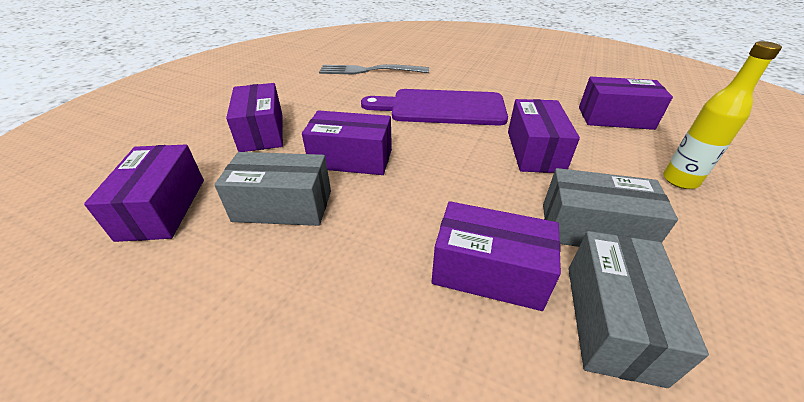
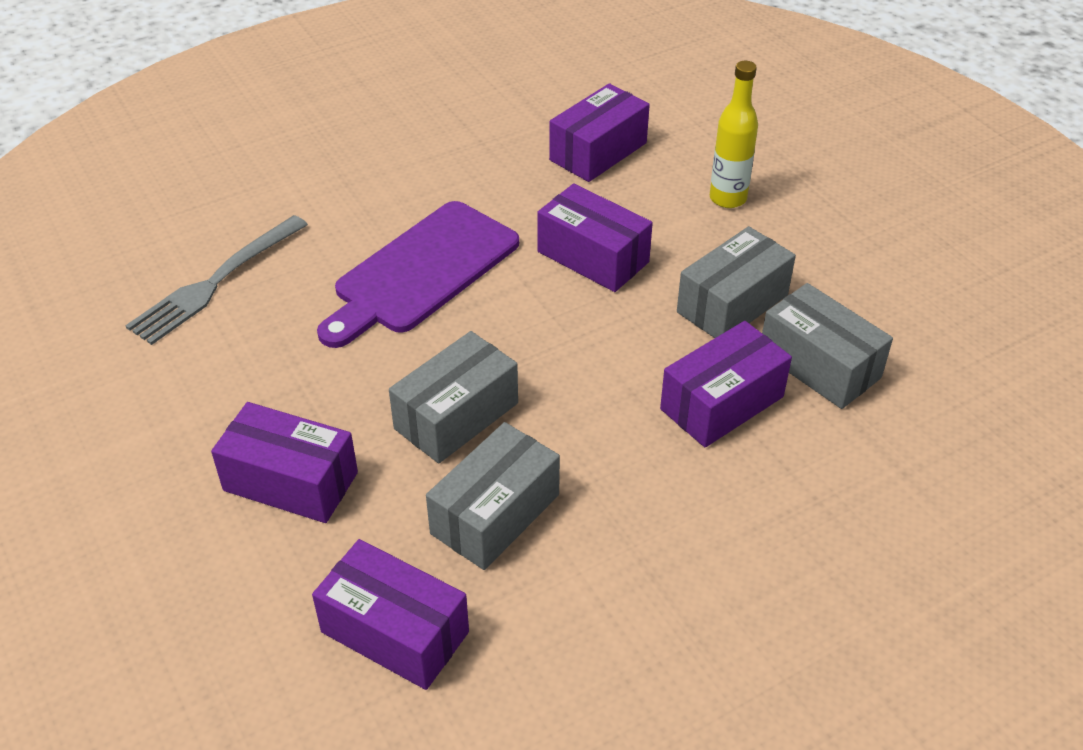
camera: 55 degrees left, 5 degrees up
(351, 159) = (456, 416): purple box -> grey box

